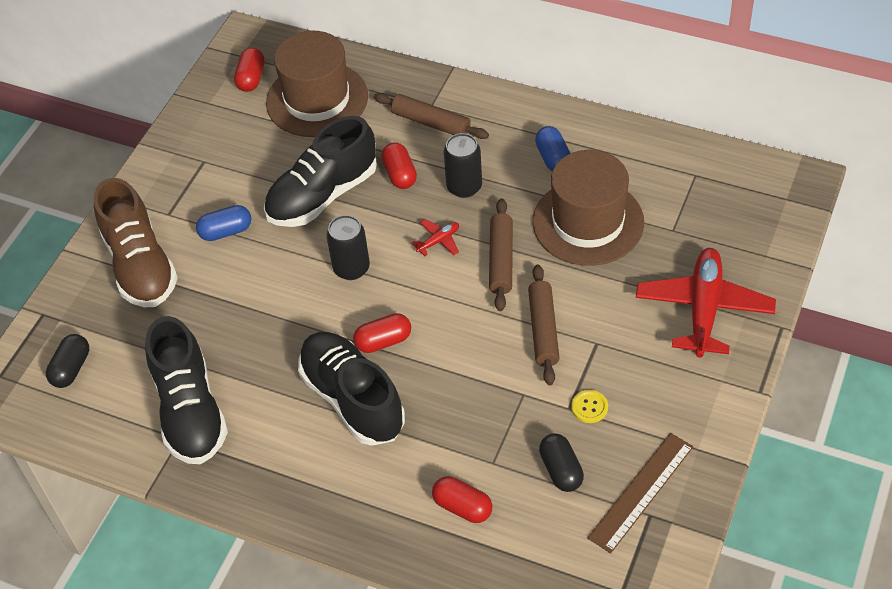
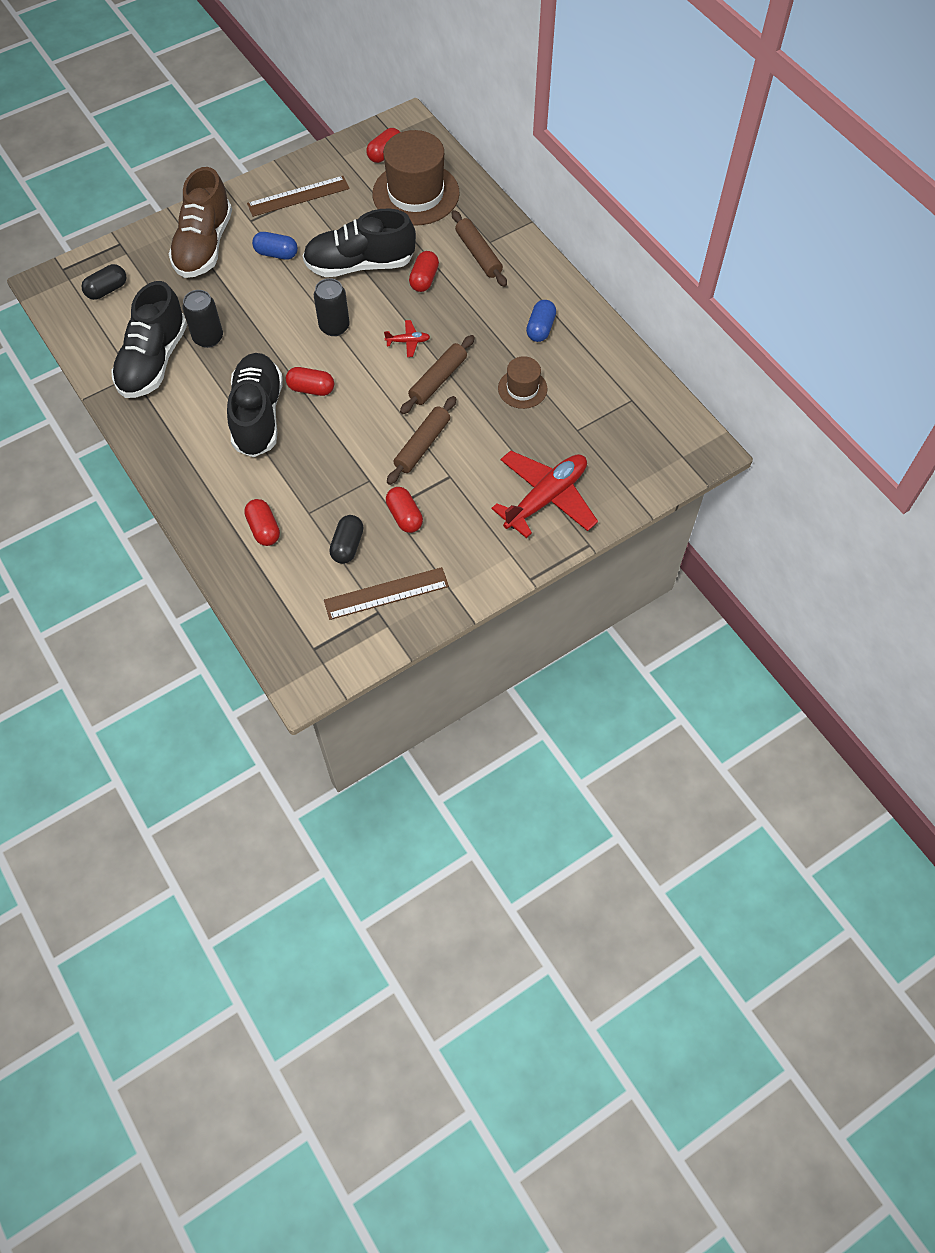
camera: 30 degrees right, 10 degrees up
(198, 164) = (298, 196): none -> brown ruler
(464, 187) = (460, 313): black can -> black can (208, 338)
(588, 222) = (522, 388): brown hat -> brown hat, size x0.51
(589, 407) = (404, 516): yellow button -> red capsule

